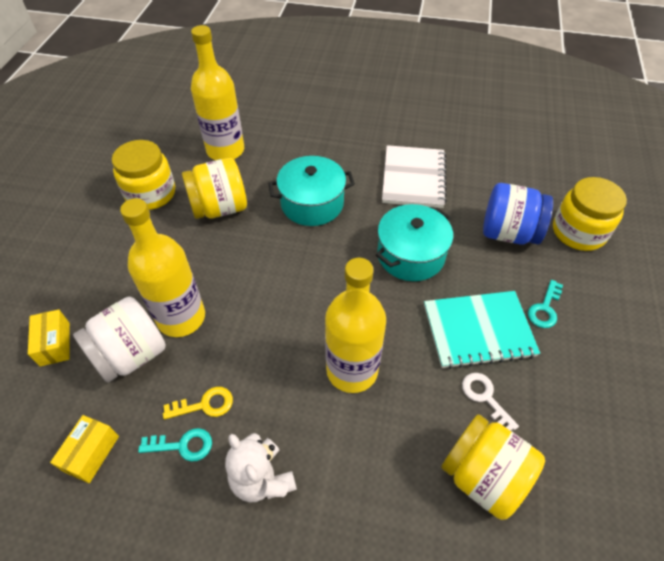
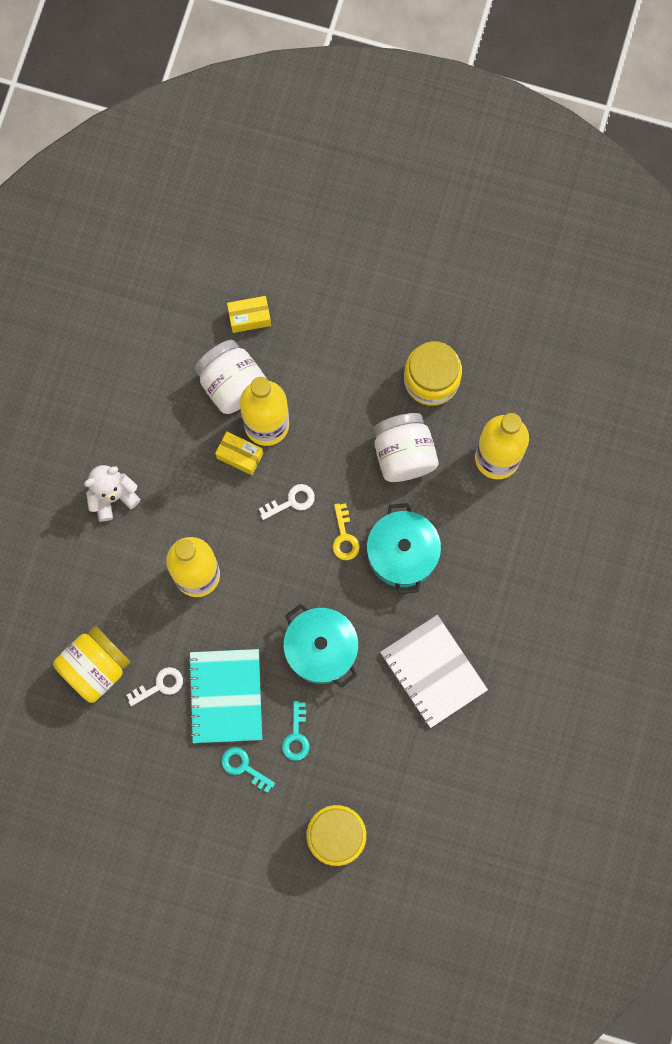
camera: 95 degrees right, 25 degrees up
(91, 453) = (146, 365): yellow box -> yellow box (240, 455)
(183, 445) = (145, 434): turquoise key -> turquoise key (296, 736)
(205, 404) = (178, 450): yellow key -> yellow key (344, 537)
(219, 208) = (403, 454): yellow jar -> white jar
(265, 289) = (291, 501): none -> white key
(413, 178) = (433, 672): white notebook -> white notebook turned 45 degrees clockwise
(508, 233) = (341, 759): blue jar -> none

